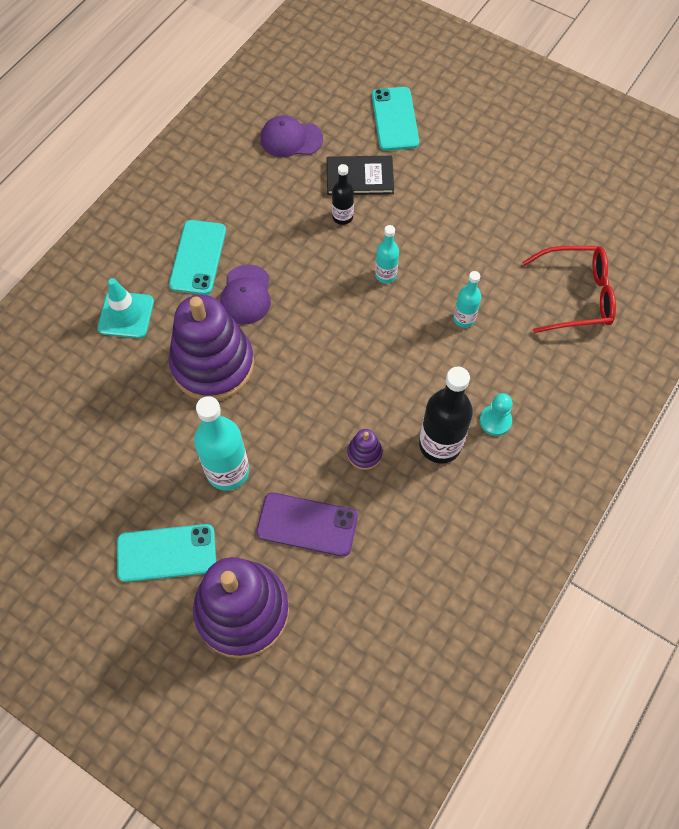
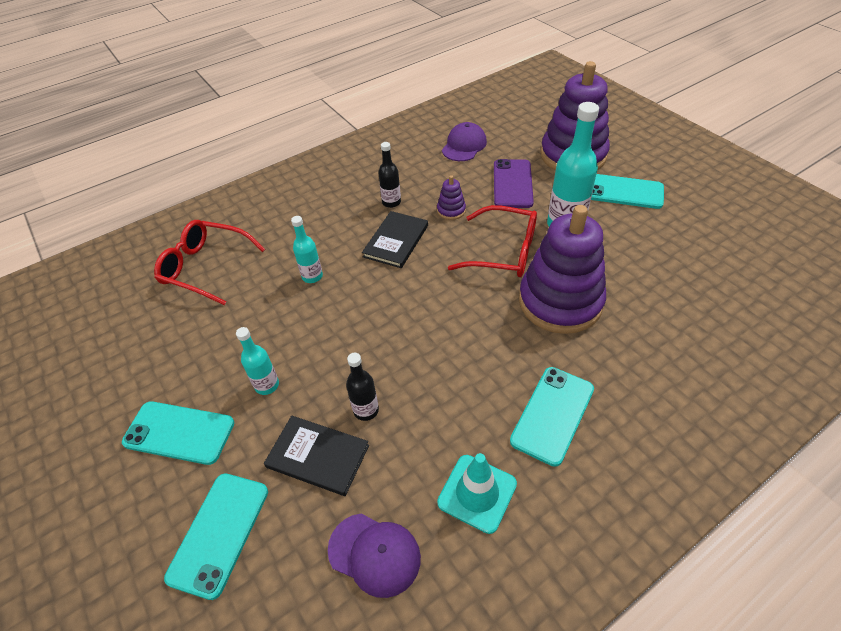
camera: 155 degrees left, 15 degrees down
(126, 315) = (647, 373): turquoise traffic cone -> turquoise traffic cone (477, 493)
(246, 295) = (508, 356): purple cap -> purple cap (464, 145)
(285, 410) = (504, 251): none -> red glasses
(307, 524) = (512, 184): purple phone -> purple phone turned 60 degrees clockwise
(385, 275) = (357, 333): turquoise bottle -> turquoise bottle (267, 385)
(405, 388) = (396, 241): none -> black book
(440, 445) = (391, 202): black bottle -> black bottle, size x0.55
(471, 160) = (179, 432): none -> turquoise phone
(495, 421) = (341, 205): turquoise pawn -> none

